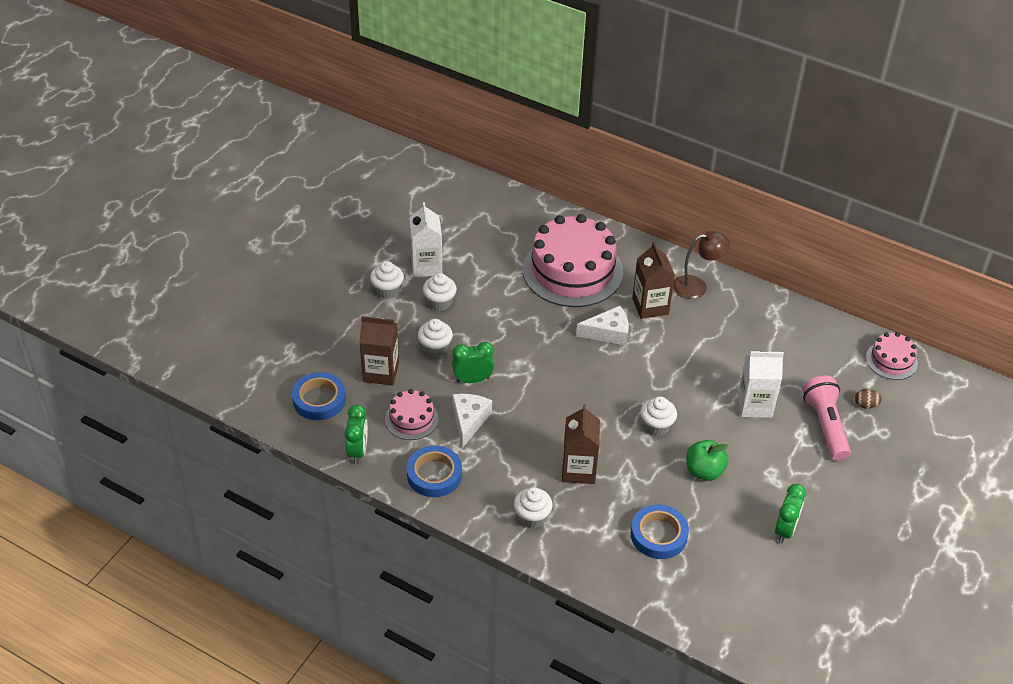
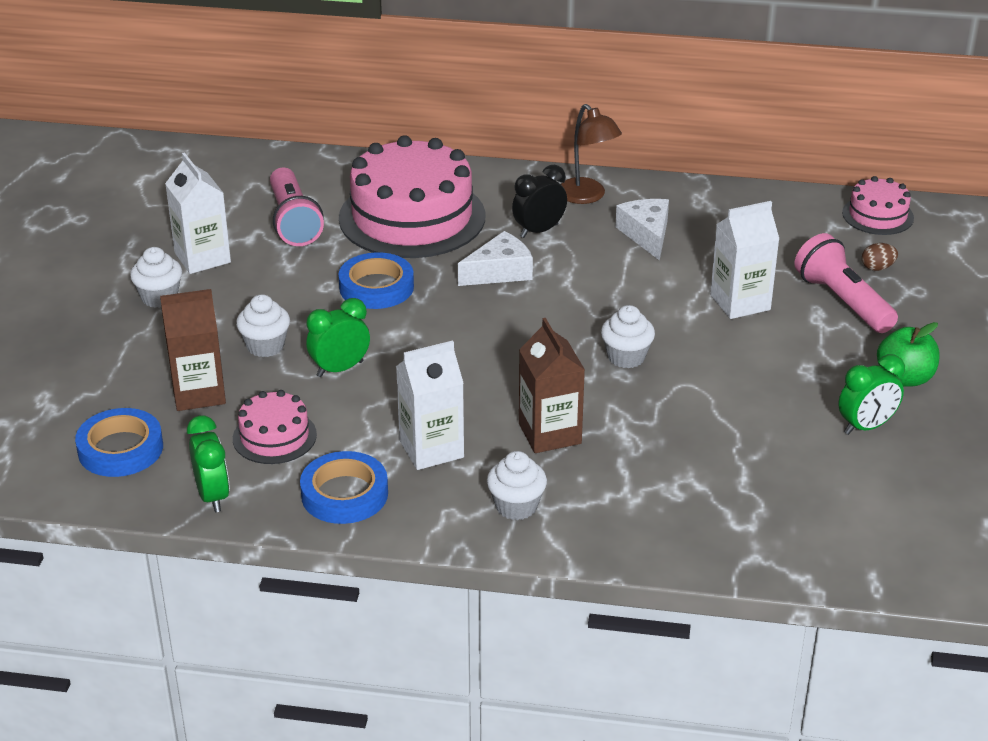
camera: 20 degrees left, 10 degrees down
(439, 302) = (243, 293): white cupcake -> none
(469, 421) = (361, 417): white cheese -> white cheese (646, 234)
(495, 253) = (293, 222): none -> pink flashlight
(500, 458) = (431, 449): none -> white carton
(650, 306) = (539, 231): brown carton -> black clock
(659, 535) = (704, 478): blue tape -> blue tape (376, 287)
(697, 286) = (587, 196): brown lamp -> brown lamp turned 90 degrees clockwise
(704, 471) = (720, 390): green apple -> green apple (904, 378)
(785, 530) = (866, 427): green clock -> green clock turned 60 degrees clockwise

